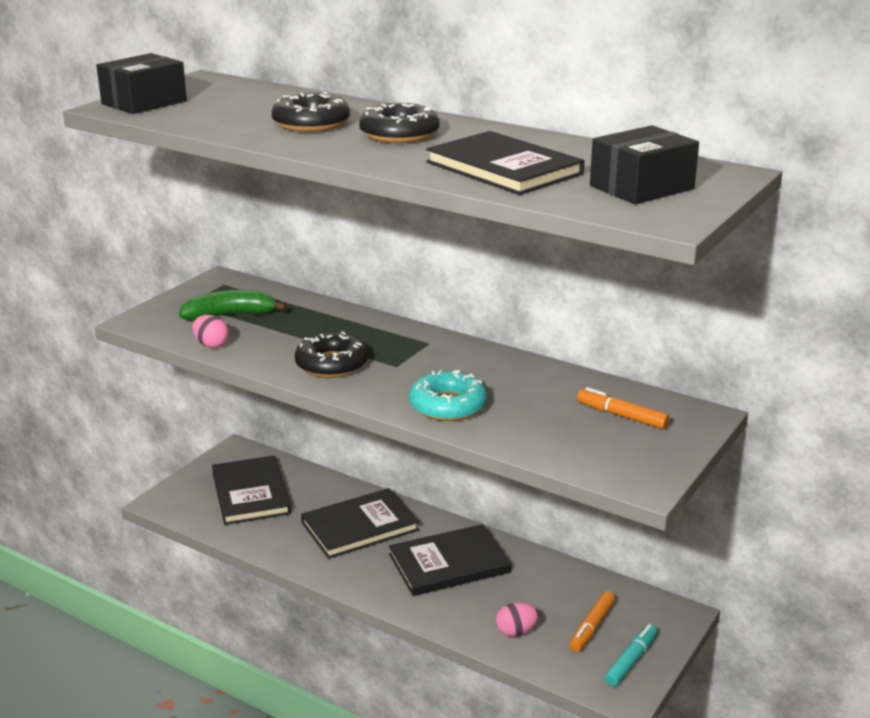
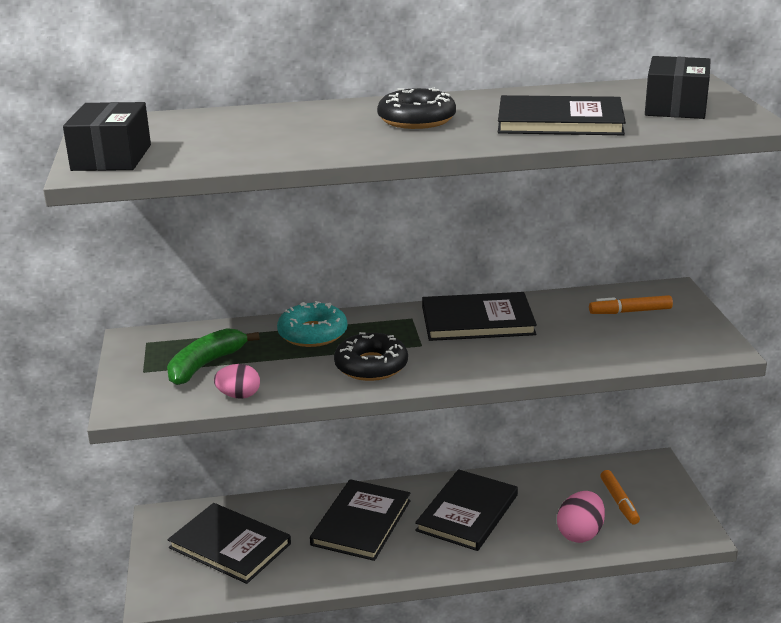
camera: 40 degrees left, 0 degrees up
(311, 124) = (322, 132): black donut -> none
(448, 406) = (513, 356): turquoise donut -> turquoise donut (312, 333)
(475, 366) = (477, 320): none -> black book
(516, 632) = (580, 534): pink egg -> pink egg, size x1.51
(631, 660) = (671, 509): turquoise marker -> none

